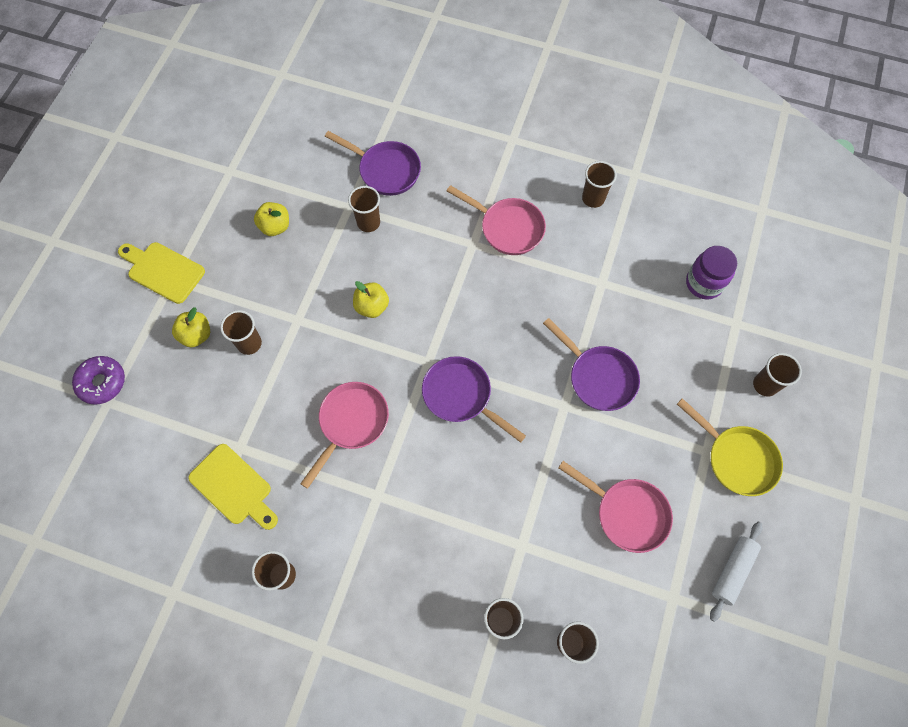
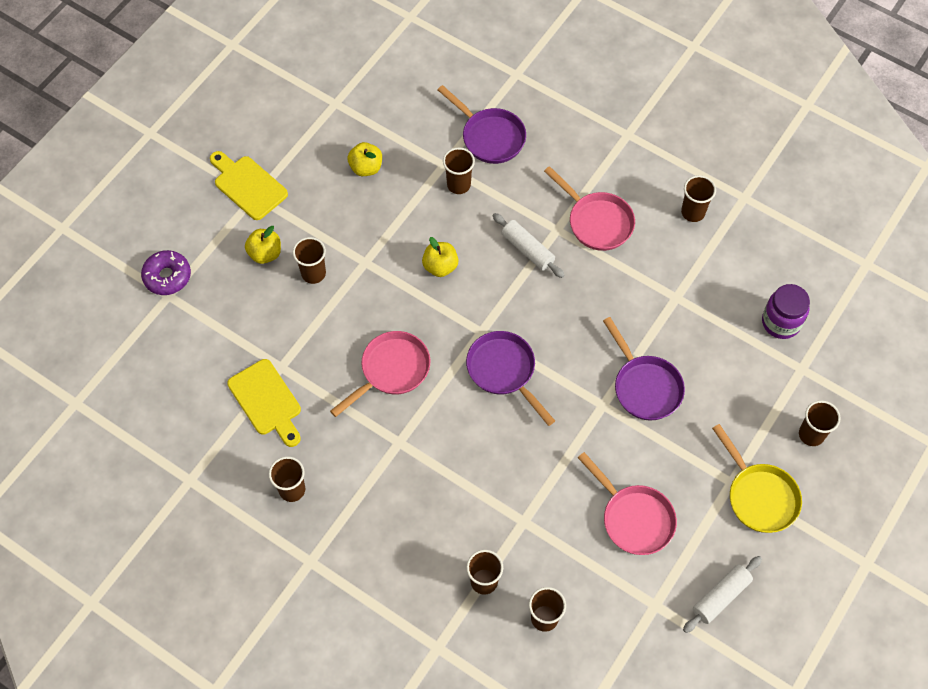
camera: 15 degrees right, 5 degrees down
(450, 270) = (527, 250): none -> white rolling pin

